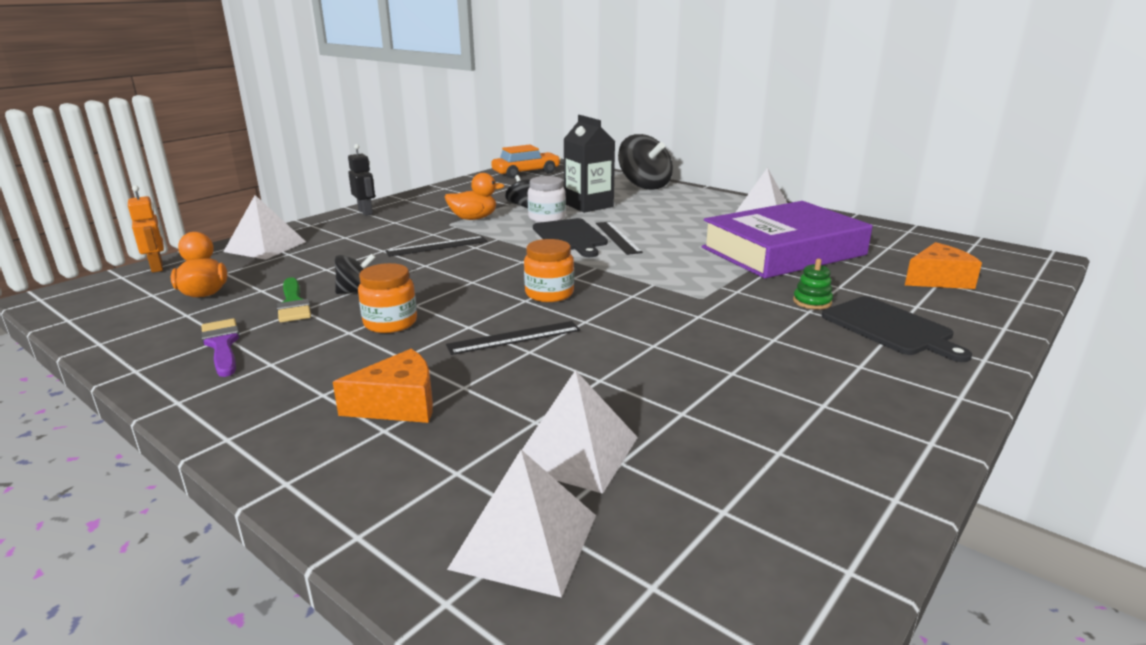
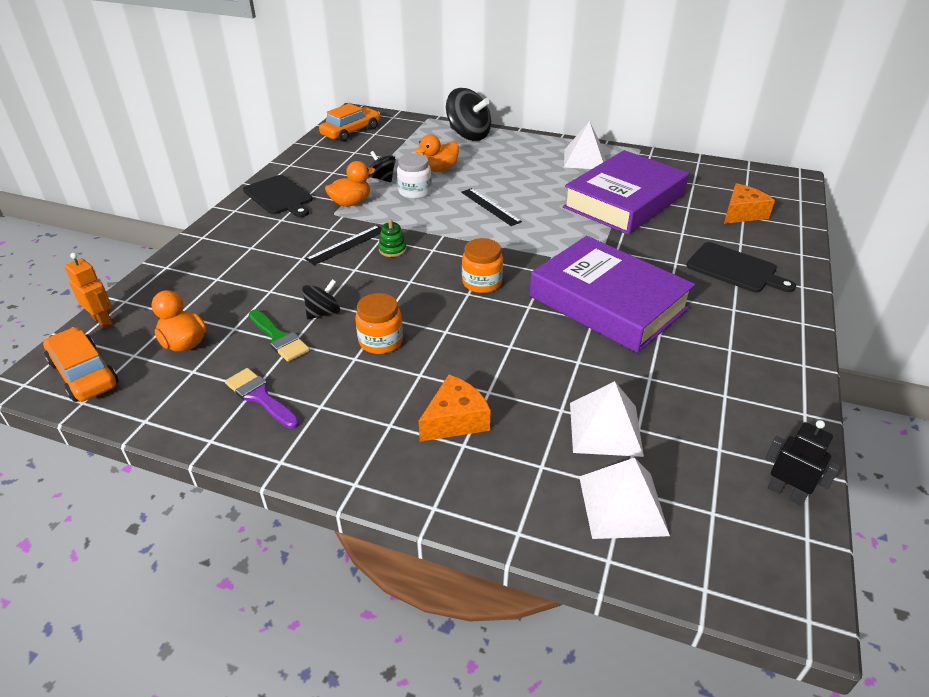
camera: 20 degrees left, 15 degrees up
(95, 300) = (84, 374): none -> orange car
(265, 246) = (185, 274): white pyramid -> none
(366, 212) = (242, 211): black robot -> black robot (786, 493)
(514, 338) = (489, 335): black ruler -> none
(570, 237) = (451, 212): black cutting board -> black cutting board (279, 196)
(588, 205) = (439, 169): black carton -> orange duck
(687, 332) = (608, 302): none -> purple book
(812, 302) = (673, 253): green stacking toy -> green stacking toy (392, 249)

